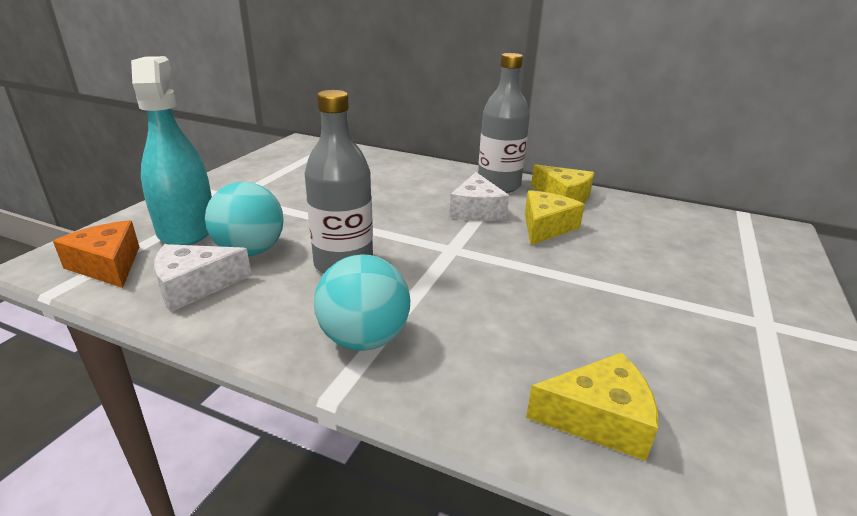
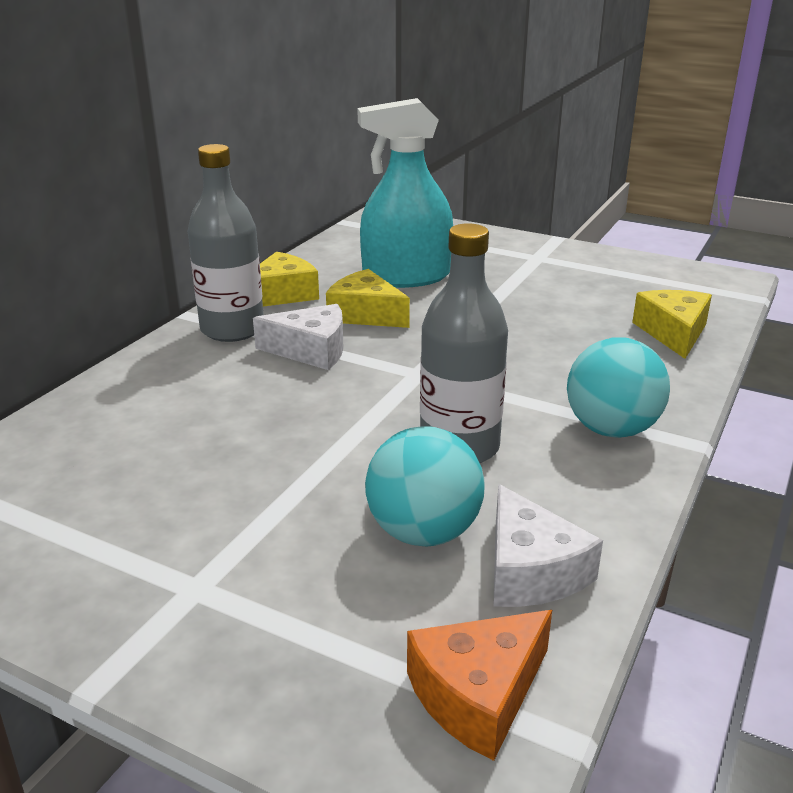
camera: 85 degrees left, 0 degrees up
(187, 228) = (336, 623): turquoise spray bottle -> turquoise spray bottle (406, 277)

